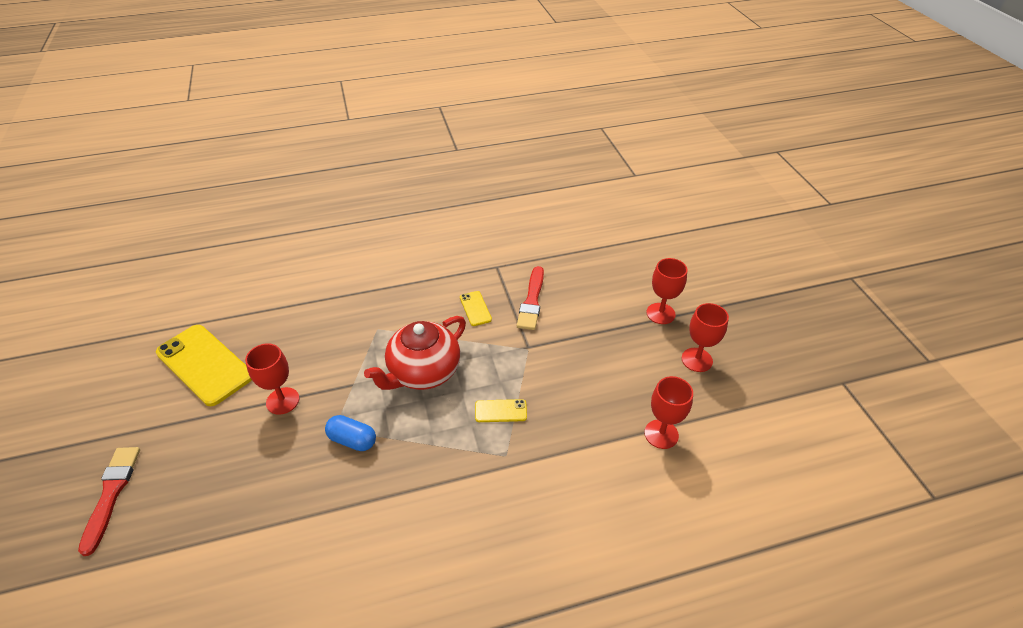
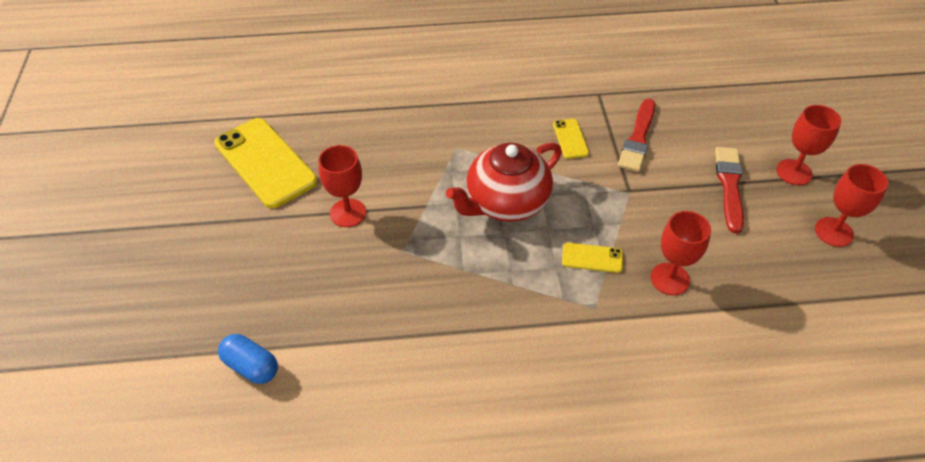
camera: 10 degrees right, 5 degrees up
(111, 494) = (166, 285): red brush -> red brush (729, 186)
(352, 440) = (422, 266): blue capsule -> blue capsule (251, 366)
(661, 434) = (781, 311): red goblet -> red goblet (670, 279)

